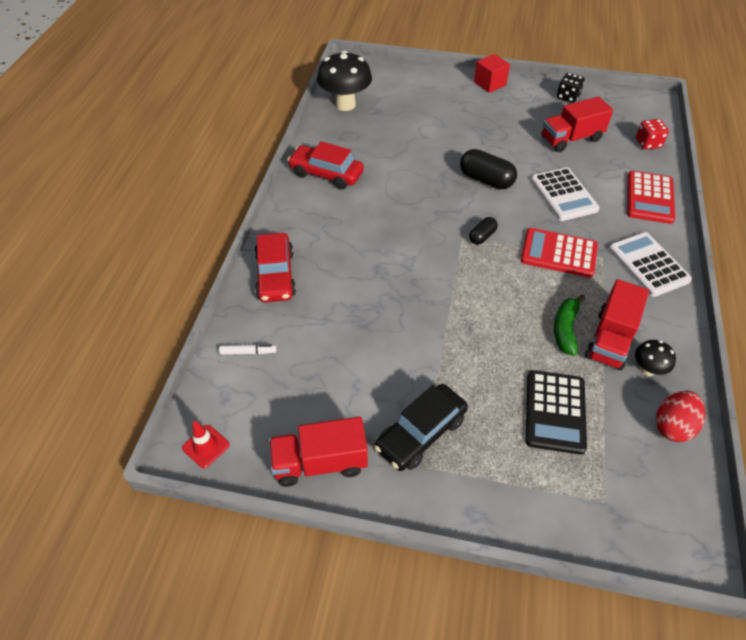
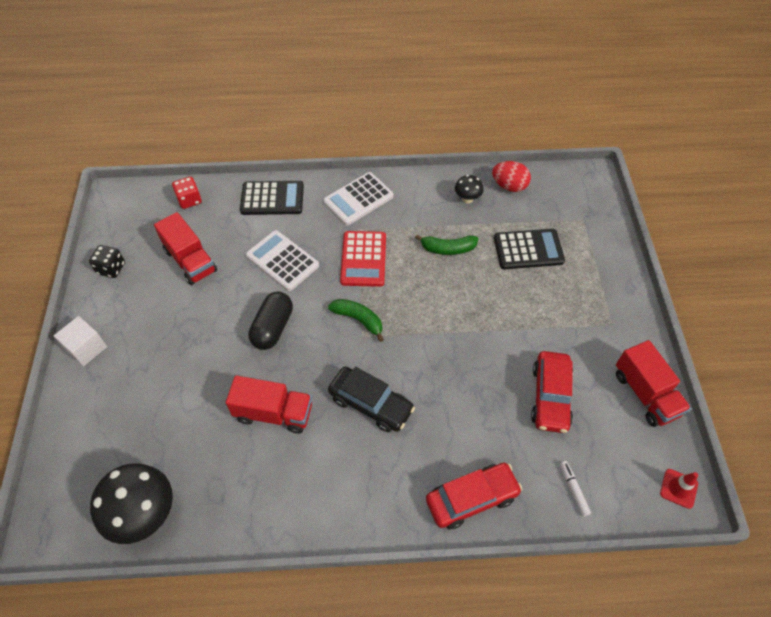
camera: 105 degrees left, 5 degrees up
(326, 174) = (296, 496): red car -> red car (550, 396)
(420, 433) = (586, 330): black car -> black car (371, 404)
(482, 236) = (359, 319): black capsule -> green banana
(490, 84) = (86, 348): red cube -> white cube
(563, 195) = (282, 261): white calculator -> white calculator turned 105 degrees counterclockwise
(610, 339) = (447, 221): red truck -> red truck (273, 413)
(649, 198) = (272, 198): red calculator -> black calculator

